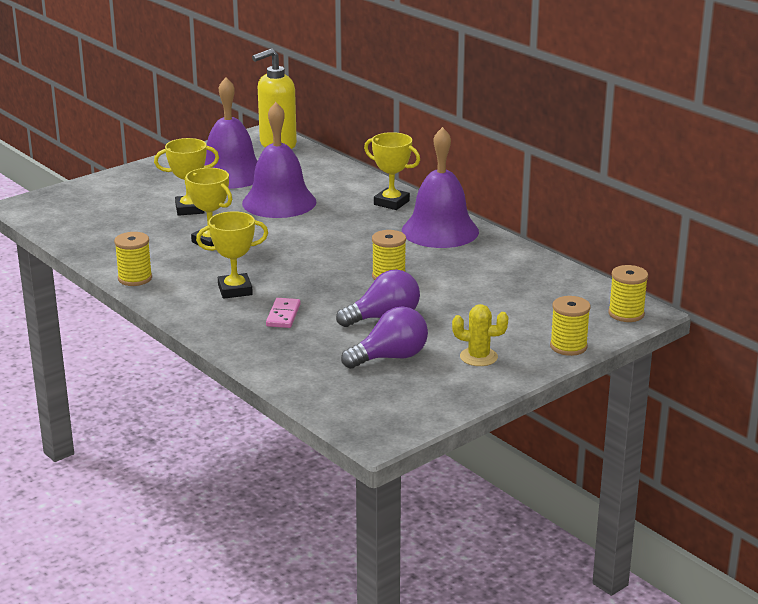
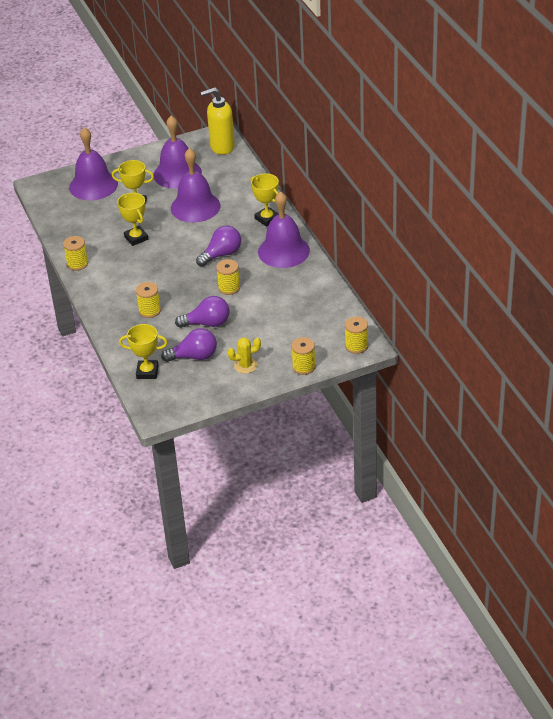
camera: 20 degrees right, 15 degrees up
(112, 197) = (93, 185): none -> purple bell
(235, 290) = (131, 284): yellow trophy -> yellow trophy (147, 372)
(283, 315) = (149, 311): pink domino -> yellow spool
(352, 244) = (221, 254): none -> purple light bulb
(478, 357) = (245, 365): yellow cactus -> yellow cactus turned 45 degrees counterclockwise

